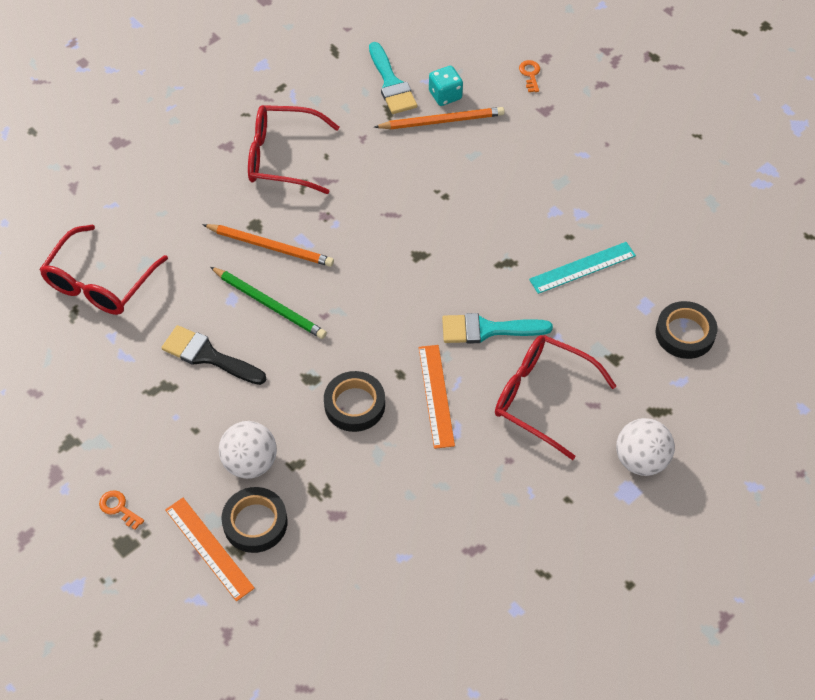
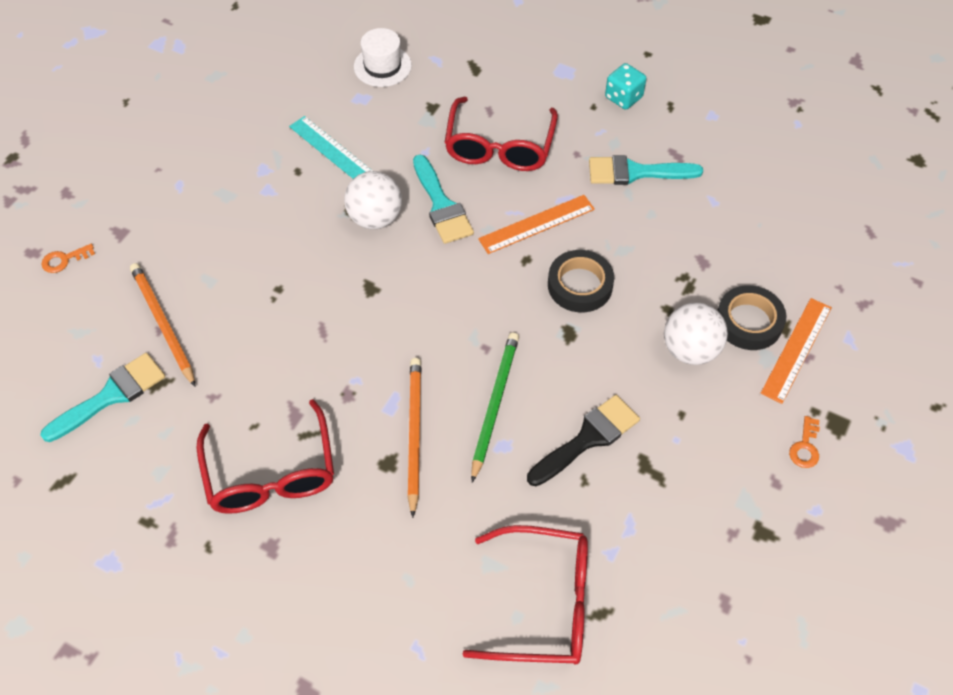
camera: 110 degrees left, 0 degrees up
(208, 356) = (588, 438): black brush -> black brush turned 135 degrees counterclockwise
(445, 95) = (119, 333): turquoise dice -> turquoise dice (623, 97)
(465, 502) = (635, 172): none -> turquoise brush
(640, 460) = (529, 69): white ball -> white ball (375, 218)
(685, 333) = (382, 66): black tape -> white hat

